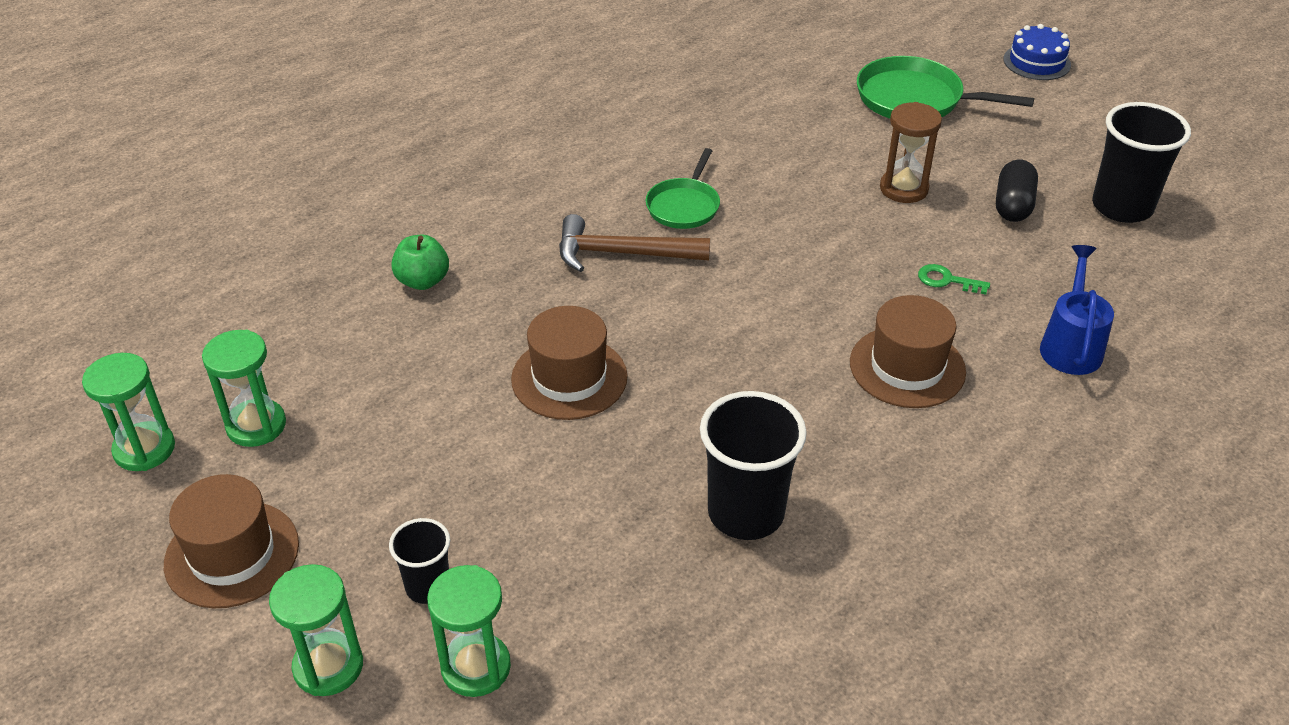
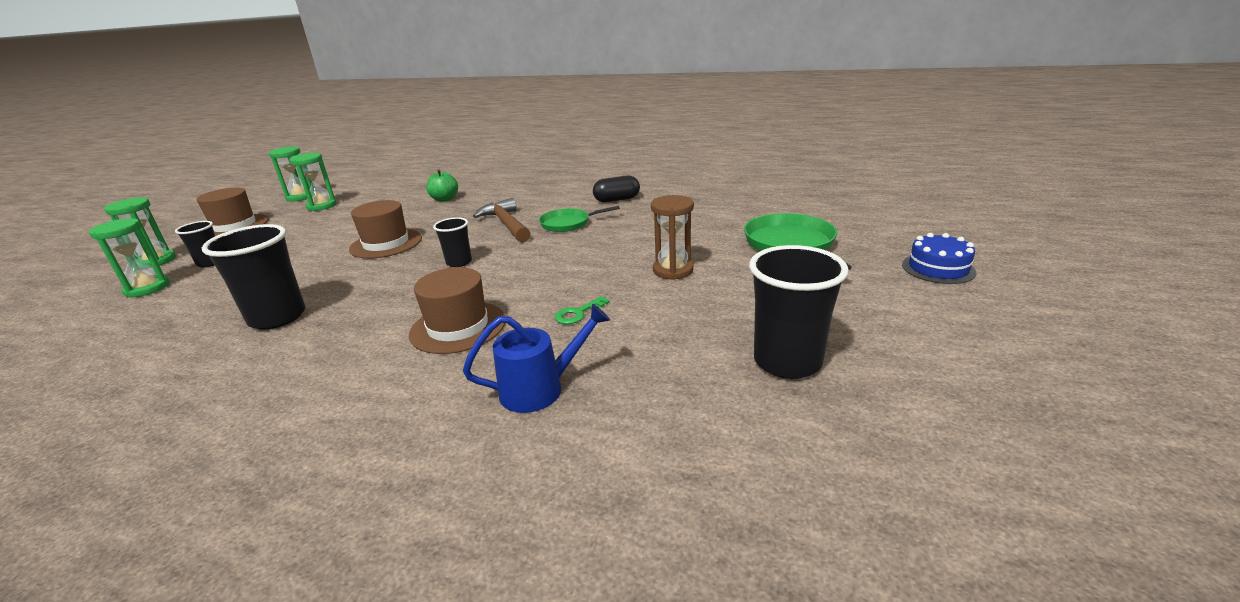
camera: 60 degrees right, 15 degrees down
(720, 326) = (459, 262): none -> black cup
(946, 280) = (578, 313): green key -> green key turned 120 degrees counterclockwise
(1013, 205) = (711, 312): black capsule -> black capsule (617, 200)

